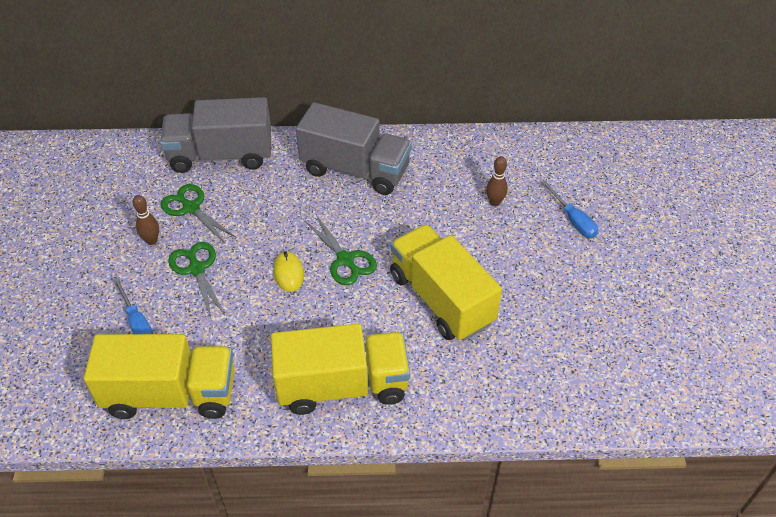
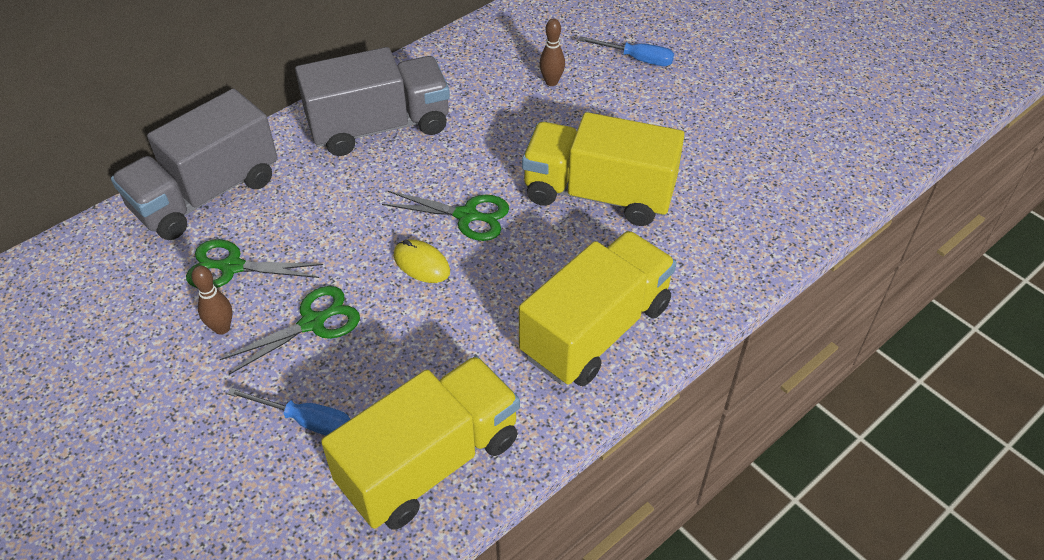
camera: 40 degrees left, 0 degrees up
(197, 269) = (312, 323): green scissors -> green scissors turned 120 degrees clockwise

